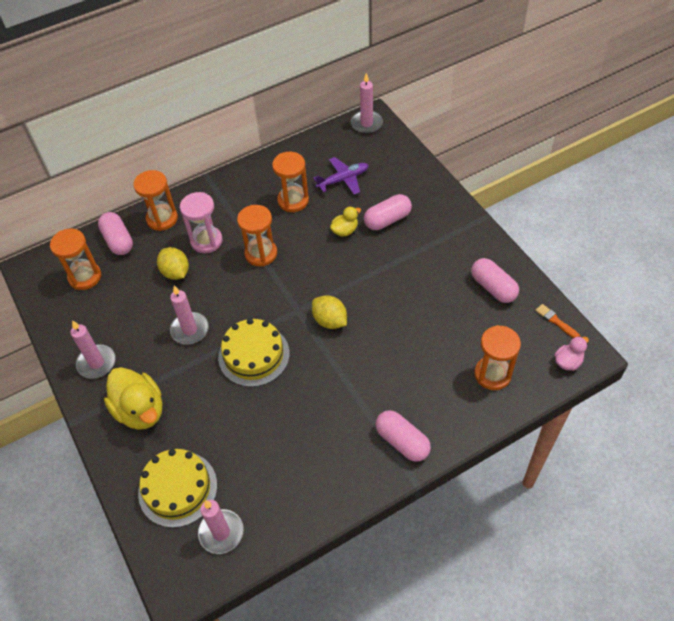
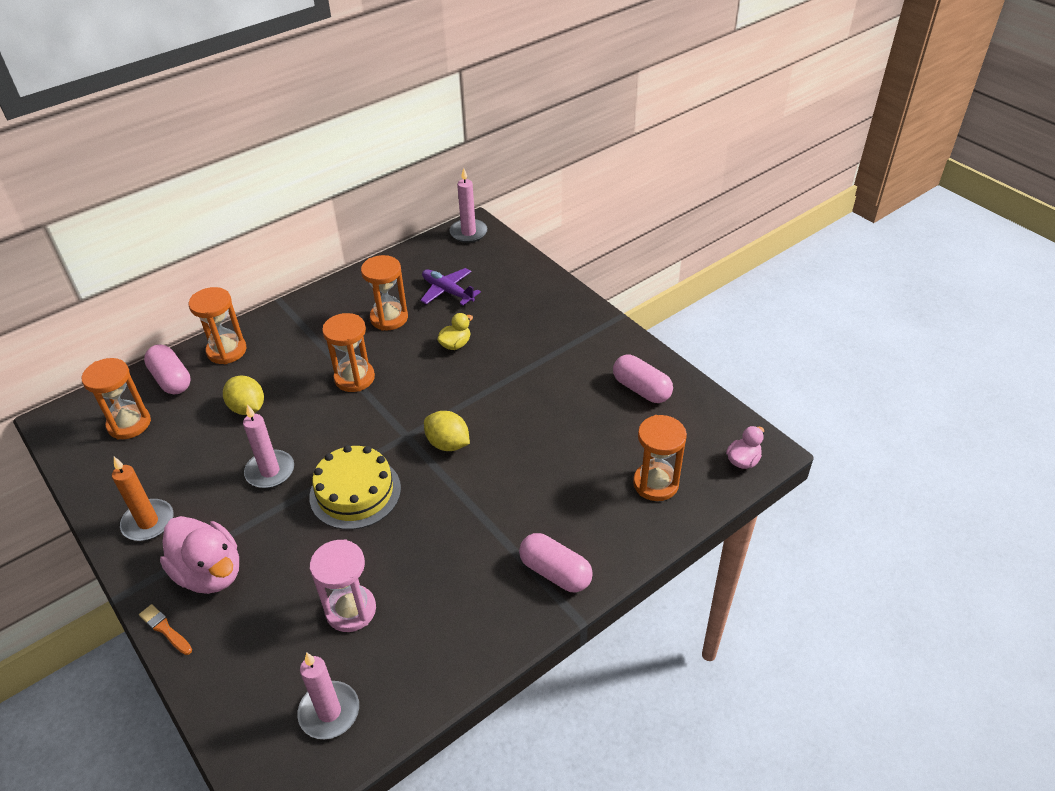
camera: 10 degrees left, 10 degrees down
(96, 363) = (148, 522): pink candle -> orange candle
(140, 410) = (210, 573): yellow duck -> pink duck
(178, 488) = (266, 664): yellow cake -> none
(206, 241) = (285, 370): pink hourglass -> pink hourglass (351, 610)
(343, 179) = (447, 291): purple plane -> purple plane turned 105 degrees counterclockwise
(387, 220) = (505, 329): pink capsule -> none
(556, 321) = (721, 418): orange brush -> orange brush (165, 629)

